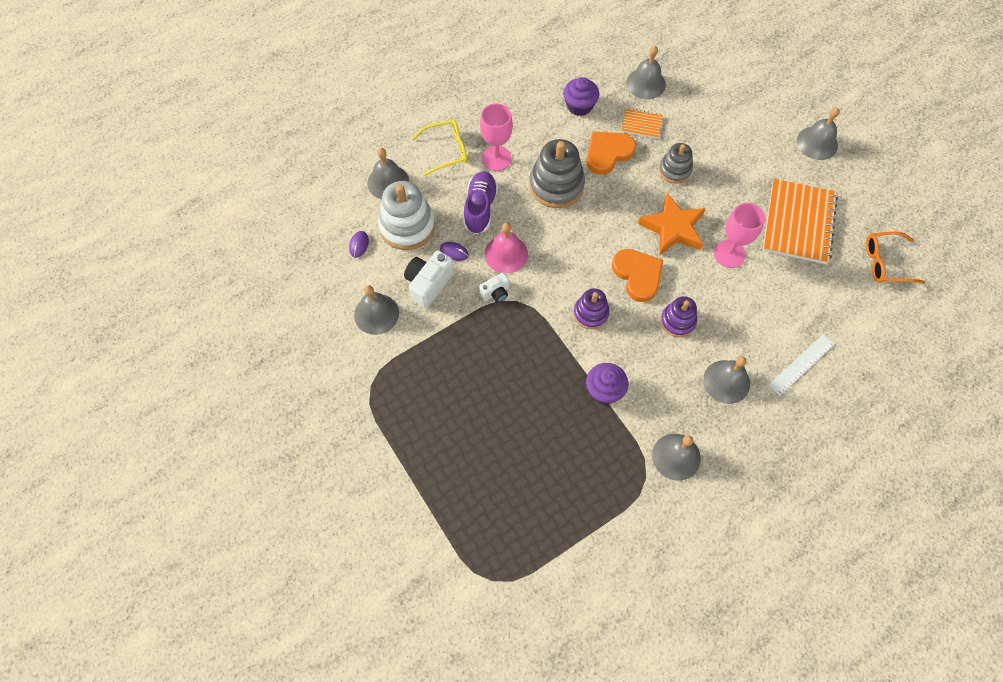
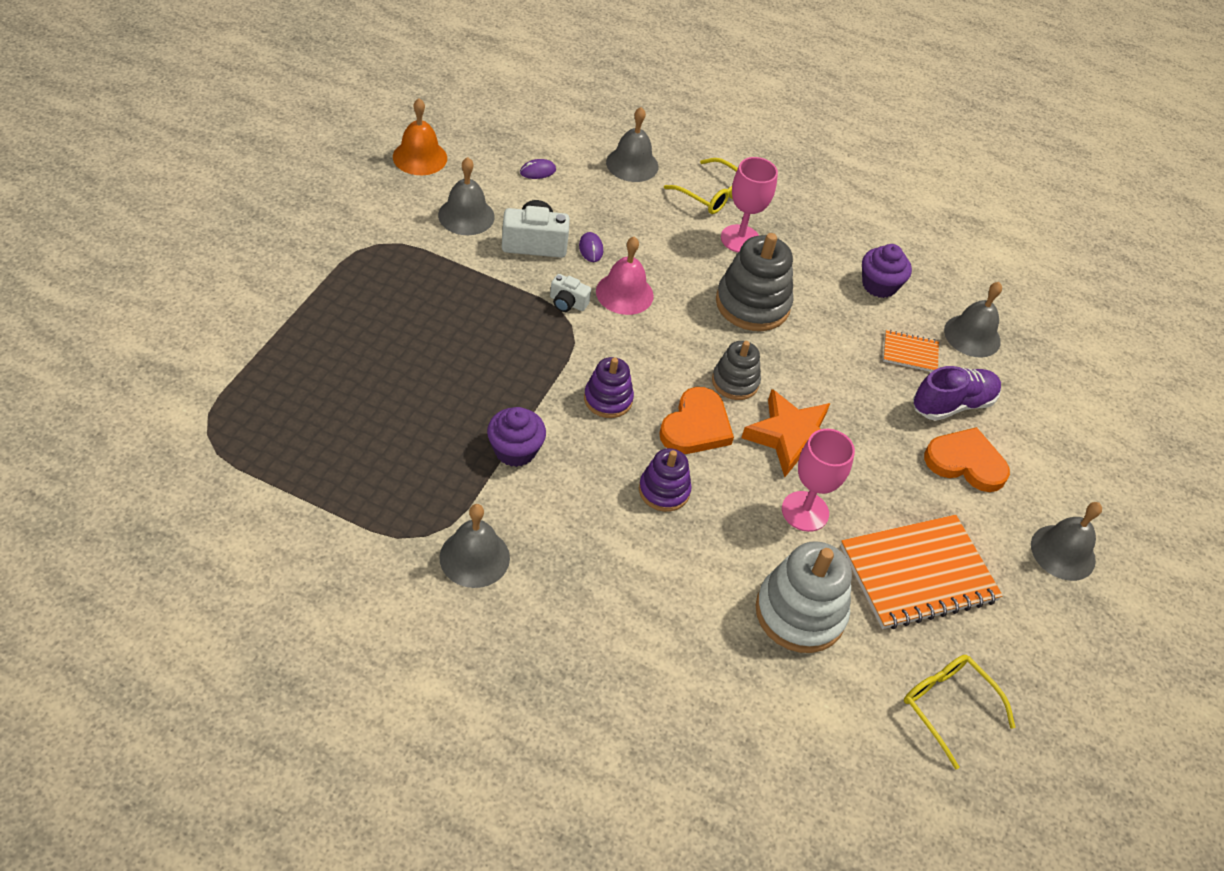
camera: 50 degrees right, 15 degrees down
(297, 315) = (420, 157): none -> orange bell
(407, 226) = (591, 199): white stacking toy -> white stacking toy (800, 613)
(480, 208) = (664, 249): purple shoe -> purple shoe (952, 404)
(608, 153) = (839, 335): orange heart -> orange heart (965, 462)
(641, 124) = (910, 353): orange notebook -> orange notebook turned 60 degrees counterclockwise
(675, 170) = (876, 410): grey stacking toy -> grey stacking toy (735, 382)
(726, 381) = (617, 575): grey bell -> none
(801, 364) = (705, 654): white ruler -> none
(886, 263) = (948, 707): orange glasses -> yellow glasses

